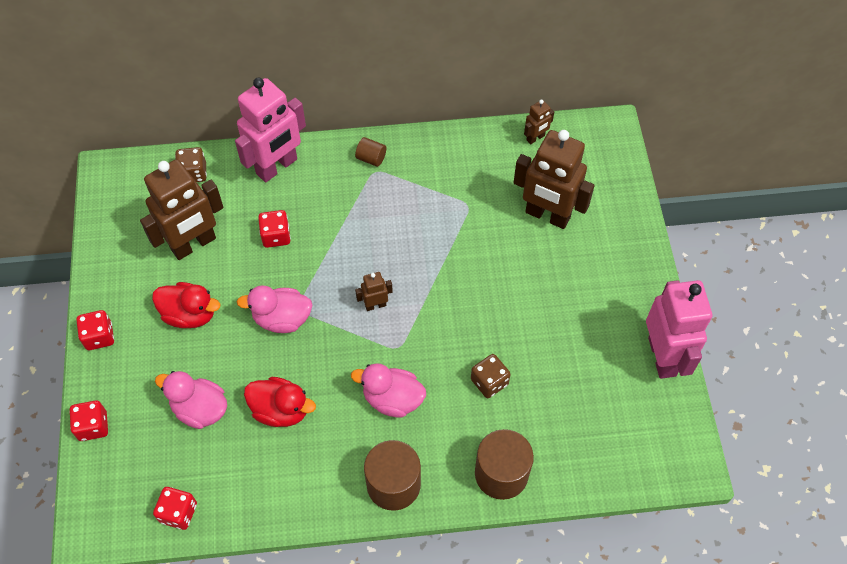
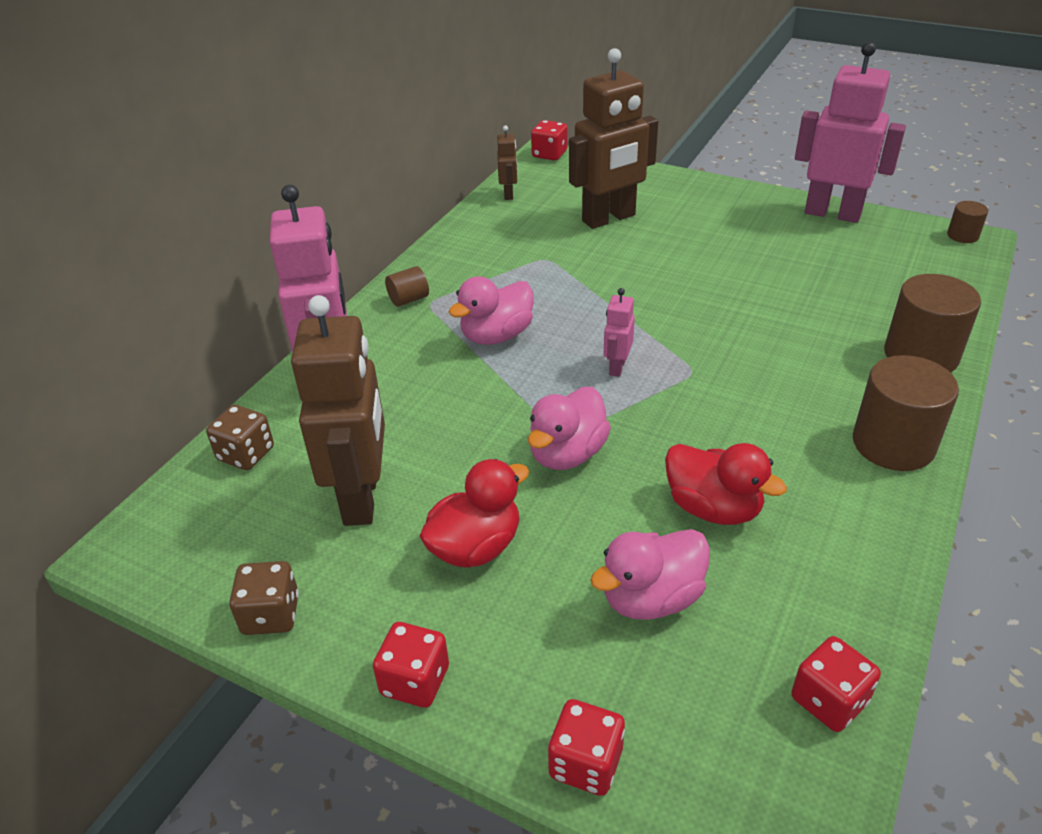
camera: 55 degrees left, 20 degrees down
(276, 236) = (434, 413): red dice -> red dice (549, 154)
(281, 410) = (713, 508): red duck -> red duck turned 75 degrees clockwise
(375, 305) = (617, 367): brown robot -> pink robot
(392, 399) = (764, 401): pink duck -> pink duck (496, 336)
(489, 382) = (790, 322): brown dice -> brown dice (271, 615)
(693, 458) = (962, 235): none -> brown cylinder

